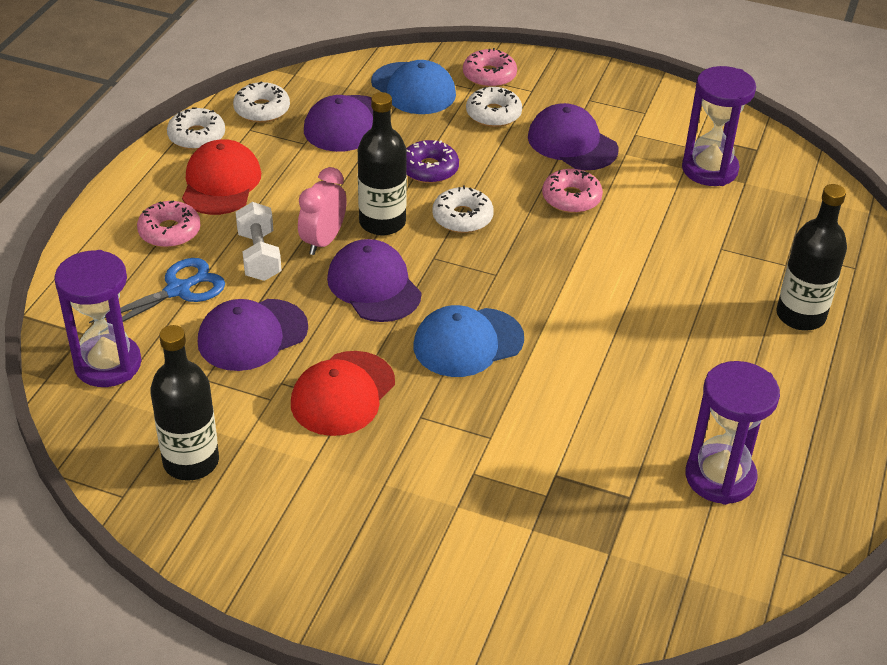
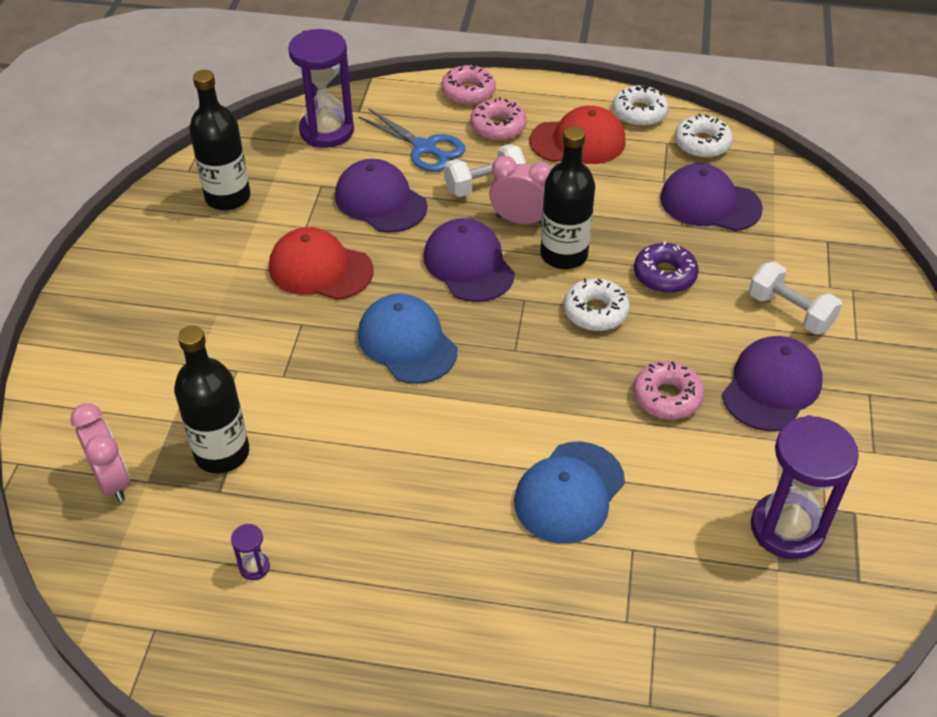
camera: 80 degrees right, 5 degrees up
(374, 286) = (468, 264): purple cap -> purple cap turned 75 degrees counterclockwise
(413, 89) = (800, 241): blue cap -> blue cap (569, 492)
(489, 76) = (863, 298): pink donut -> pink donut (468, 92)
(493, 114) = (790, 312): white donut -> white dumbbell
(604, 582) = (113, 480): none -> pink clock
(720, 477) = (254, 567): purple hourglass -> purple hourglass, size x0.40
(800, 316) = (533, 640): black bottle -> black bottle (222, 453)

